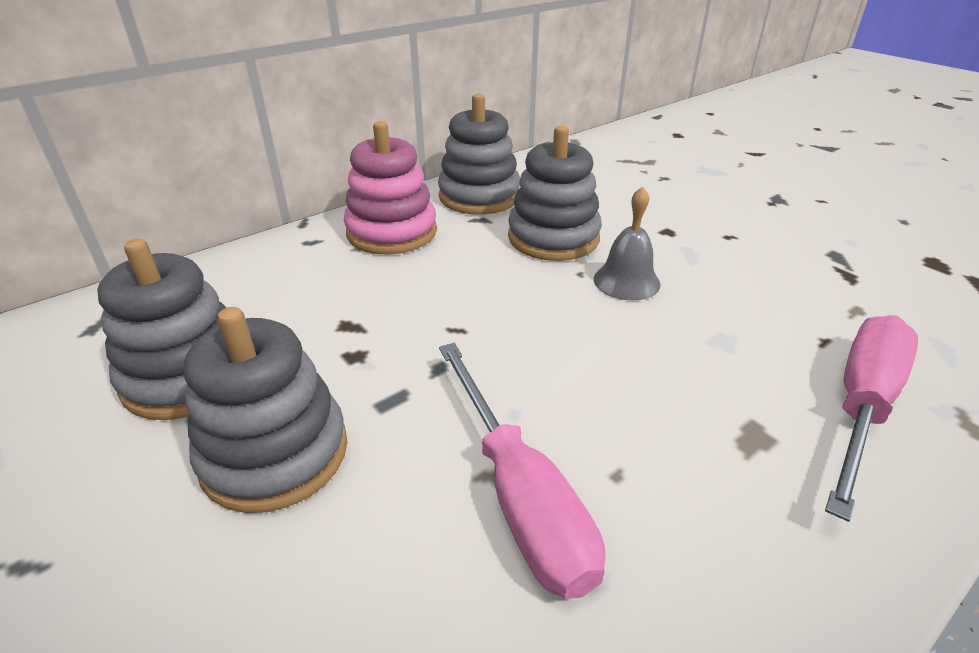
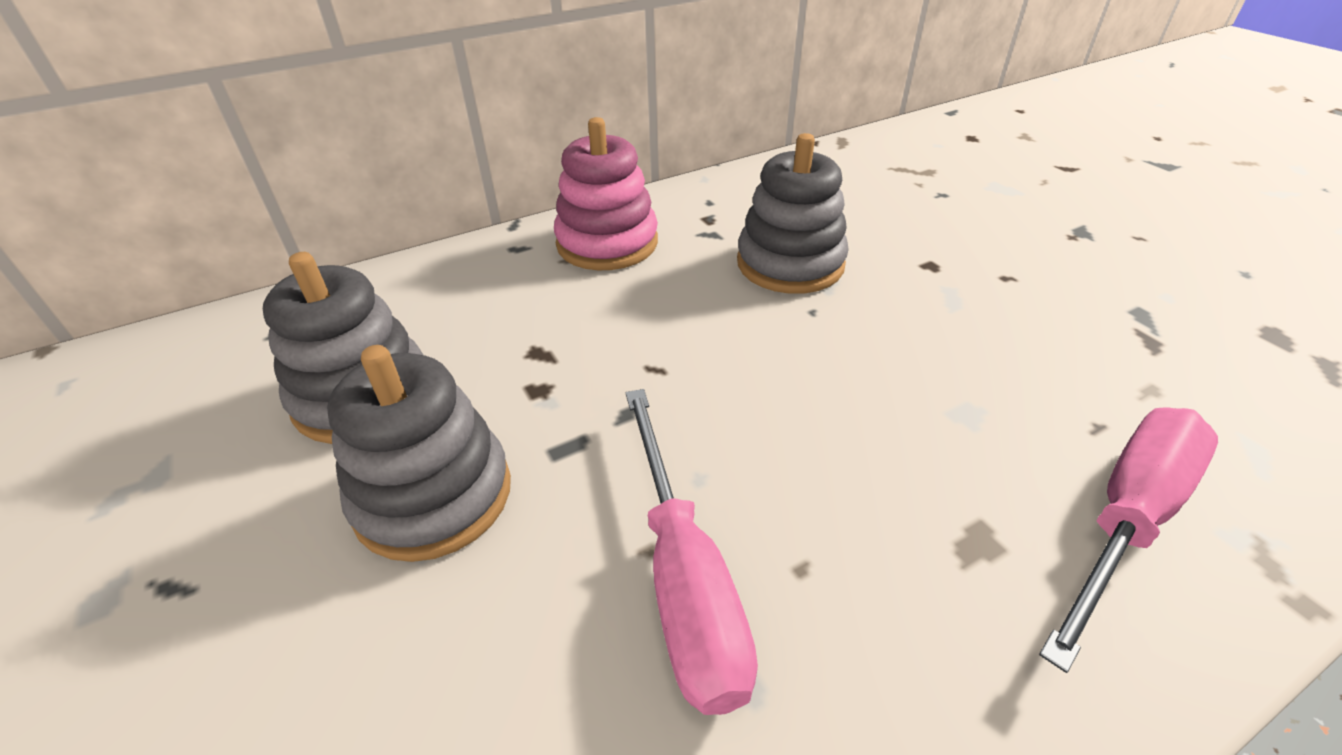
camera: 10 degrees right, 5 degrees up
(479, 196) = (714, 205): grey stacking toy -> none
(626, 281) = (866, 326): grey bell -> none

